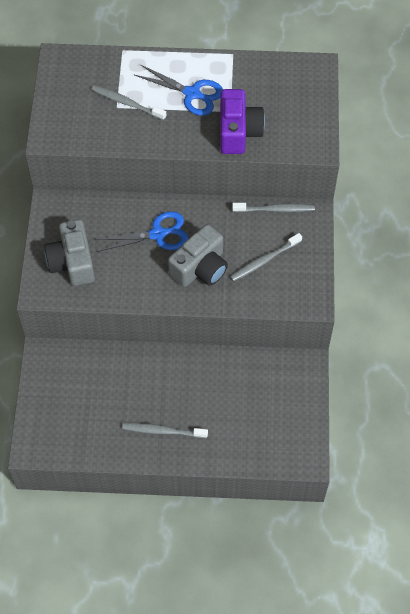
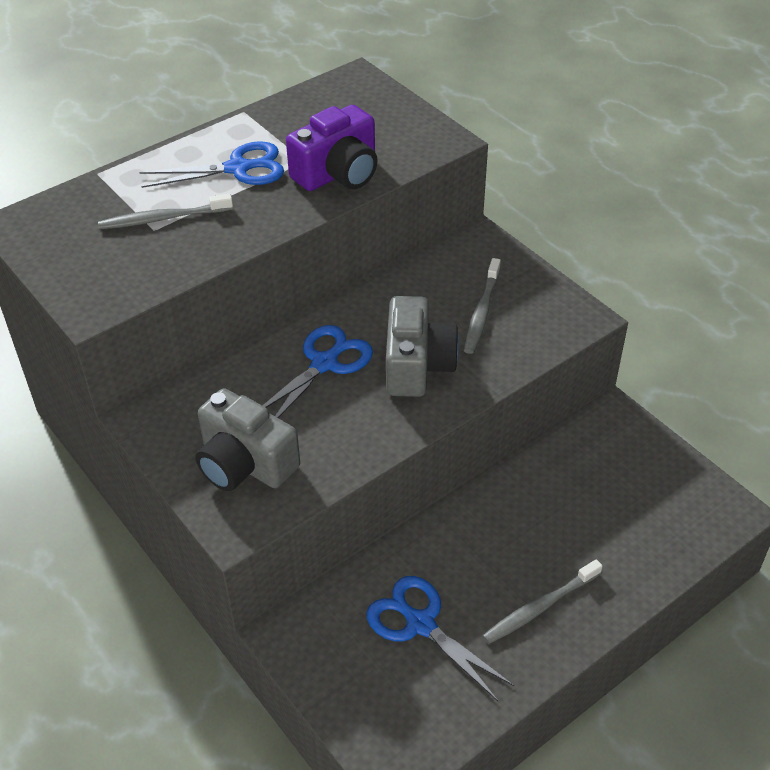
camera: 40 degrees left, 15 degrees down
(103, 396) = (420, 624): none -> blue scissors
(238, 132) = (338, 173): purple camera -> purple camera turned 90 degrees clockwise
(275, 209) = (434, 258): grey toothbrush -> none

